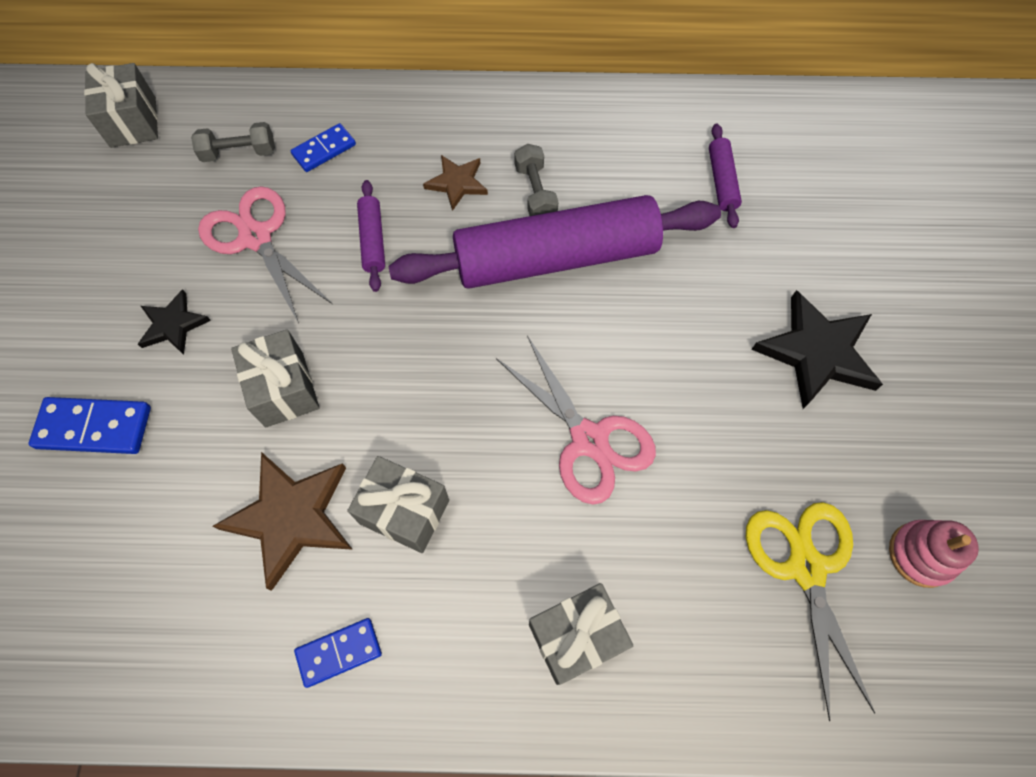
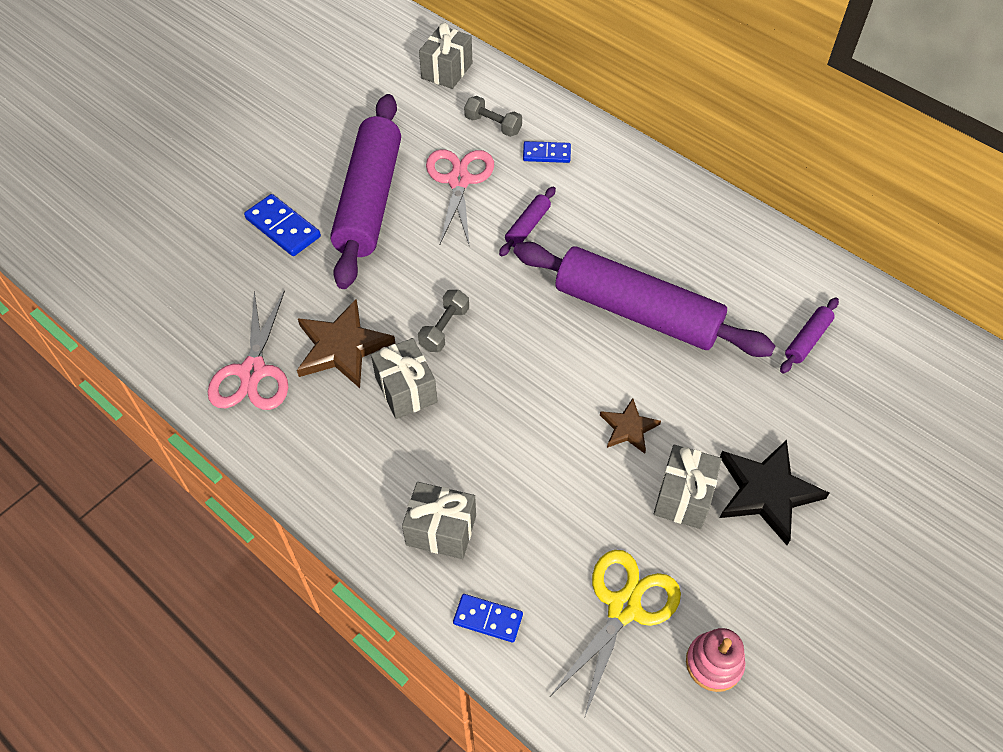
camera: 40 degrees right, 10 degrees down
(173, 325) = (370, 200): black star -> purple rolling pin
(284, 389) = (399, 276): grey gift -> grey gift (683, 497)
(339, 652) = (305, 435): blue domino -> blue domino (488, 619)
(457, 183) = (614, 225): brown star -> brown star (628, 428)
(535, 192) = (662, 263): grey dumbbell -> grey dumbbell (444, 328)
(589, 439) = (554, 431): pink scissors -> pink scissors (253, 372)

